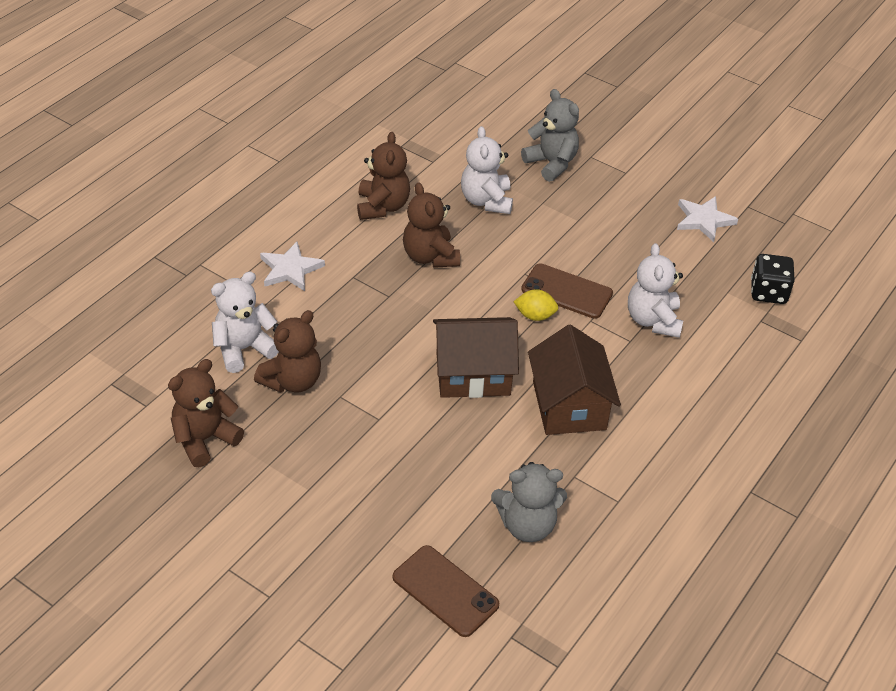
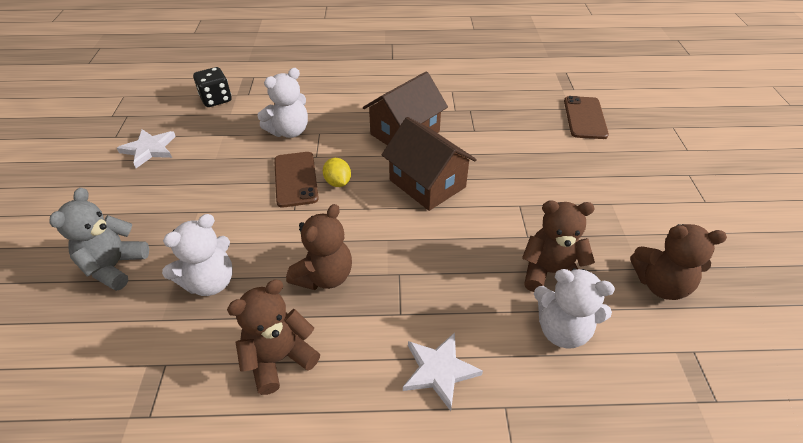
camera: 125 degrees left, 0 degrees up
(527, 525) = (508, 111): grey teddy bear -> none

